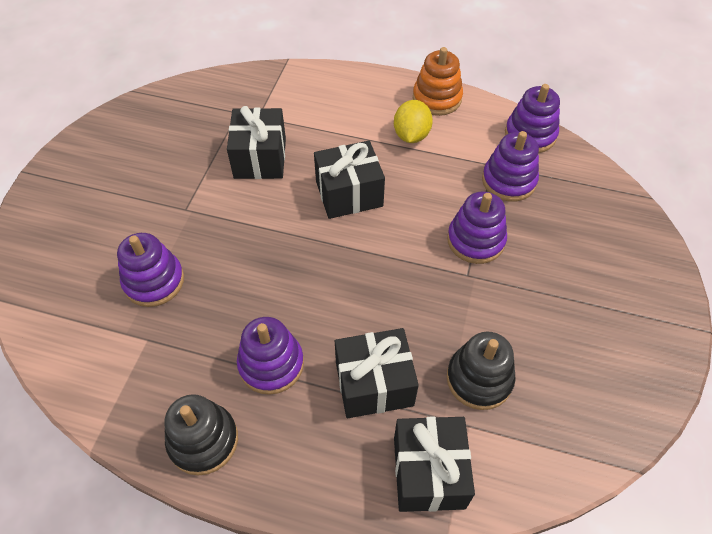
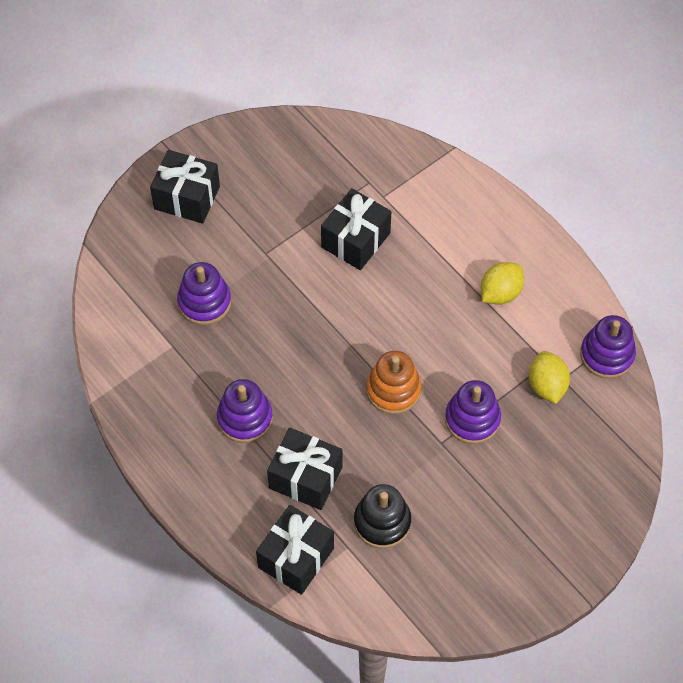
camera: 35 degrees right, 5 degrees up
(203, 440) = (165, 441): black stacking toy -> none
(349, 194) = (403, 317): black gift -> black gift (187, 198)
(437, 98) = (555, 269): orange stacking toy -> orange stacking toy (393, 390)
(508, 181) = (547, 386): purple stacking toy -> yellow lemon

